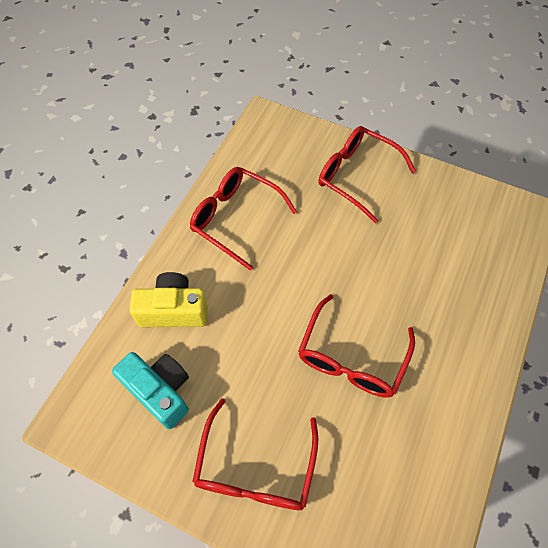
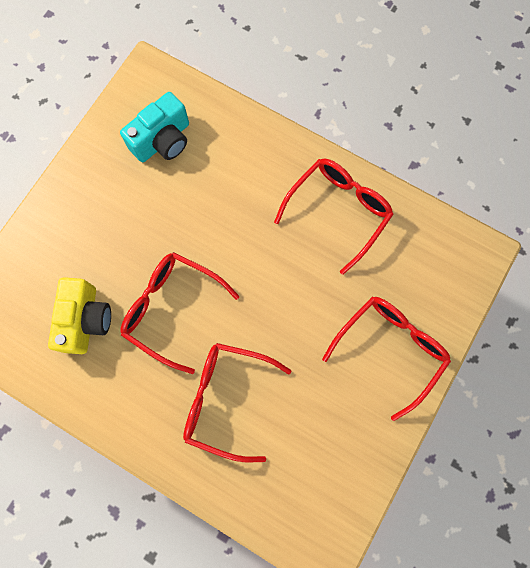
camera: 95 degrees right, 15 degrees up
(174, 310) = (238, 151): yellow camera -> yellow camera (86, 320)
(255, 467) = (88, 215): red glasses -> red glasses (227, 399)

